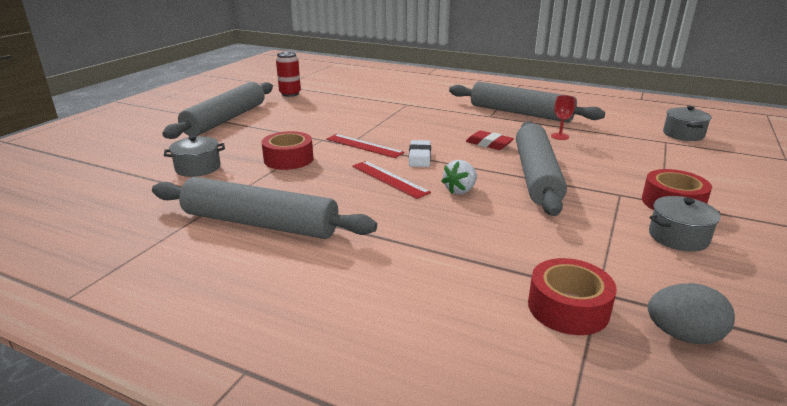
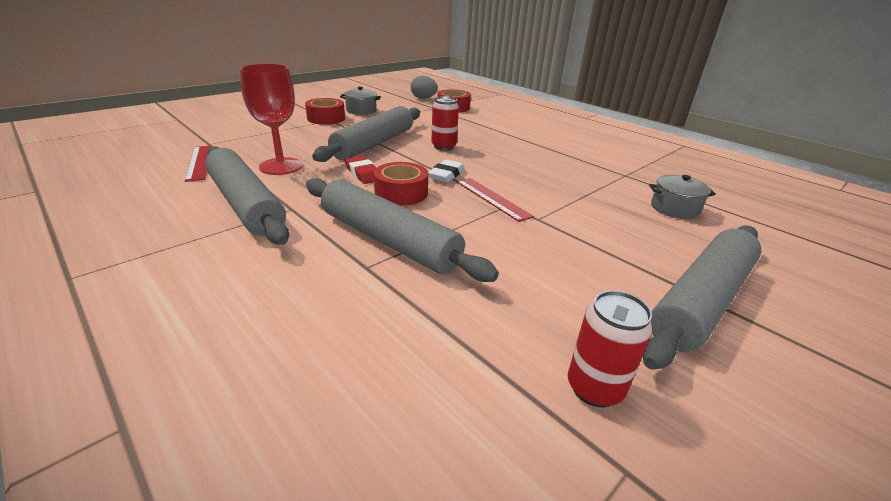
camera: 160 degrees left, 5 degrees up
(260, 223) = (593, 155): grey rolling pin -> grey rolling pin (388, 240)
(288, 159) = (578, 199): red tape -> red tape (401, 193)
(389, 179) = (489, 163): red ruler -> red ruler (199, 162)
(460, 190) = (443, 147): white strawberry -> red can
(560, 136) = (281, 166): red goblet -> red goblet, size x2.14
(683, 134) = (173, 145): grey pot -> none

